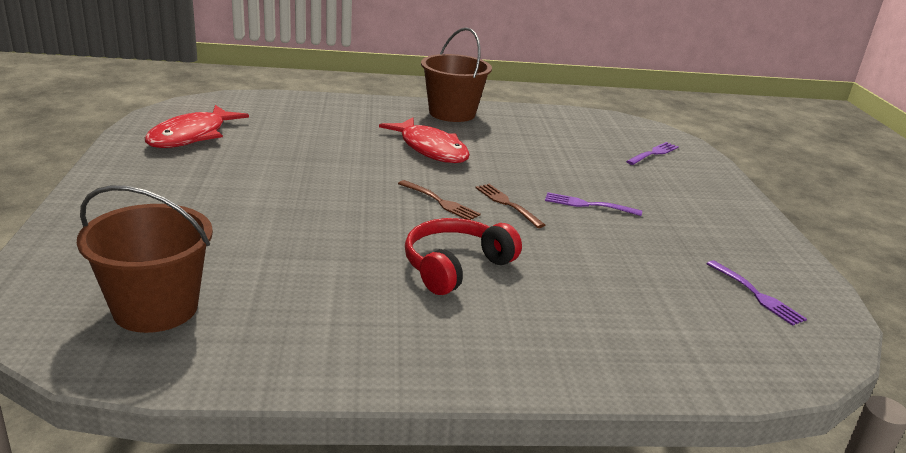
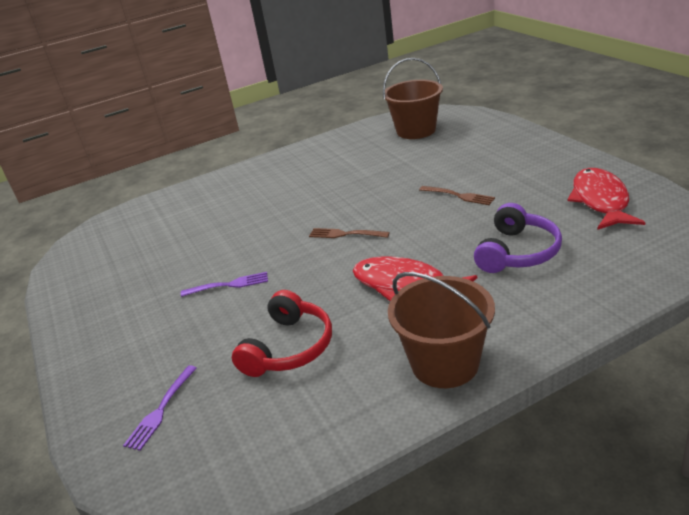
camera: 165 degrees right, 5 degrees up
(321, 135) = (517, 252): none -> purple headphones
(455, 266) = (300, 198): red headphones -> red headphones (289, 347)
(508, 204) = (294, 255): brown fork -> brown fork (458, 196)
(755, 294) = (106, 259): purple fork -> none

